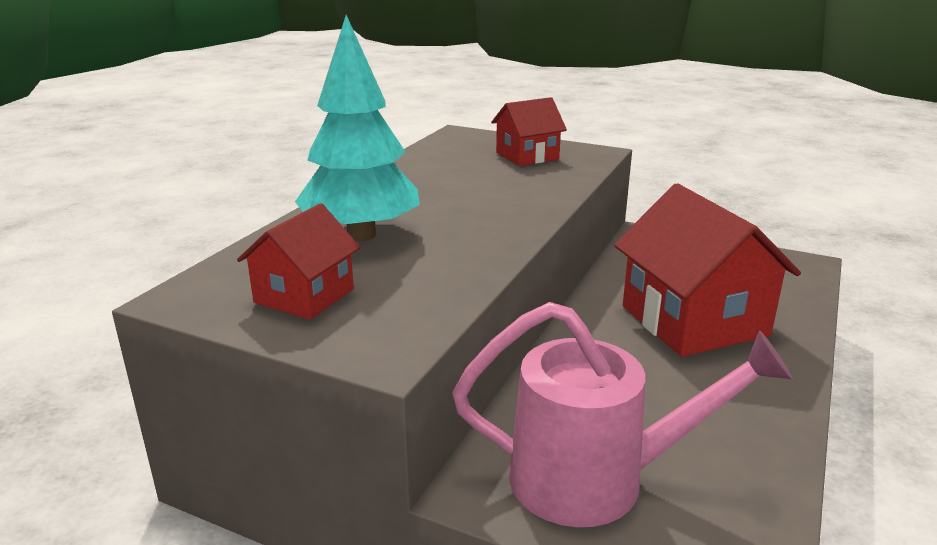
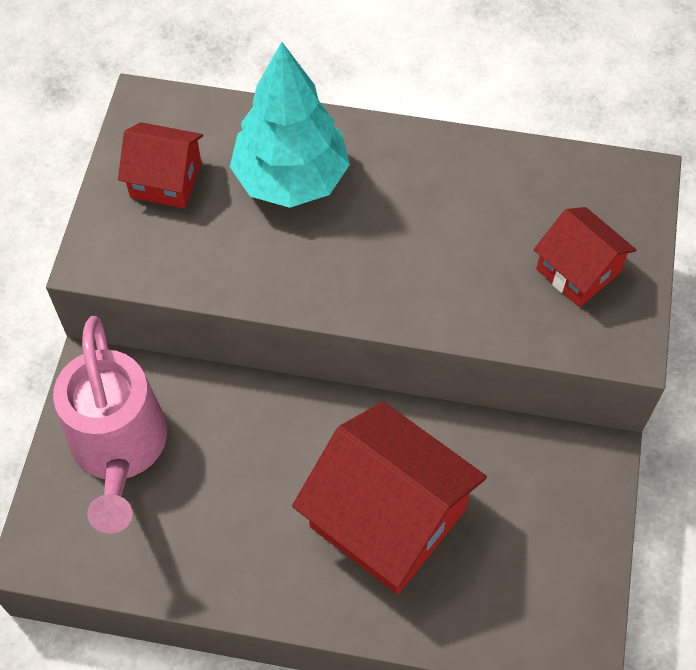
camera: 75 degrees right, 35 degrees up
(694, 320) = (387, 518): red house -> red house turned 75 degrees clockwise

